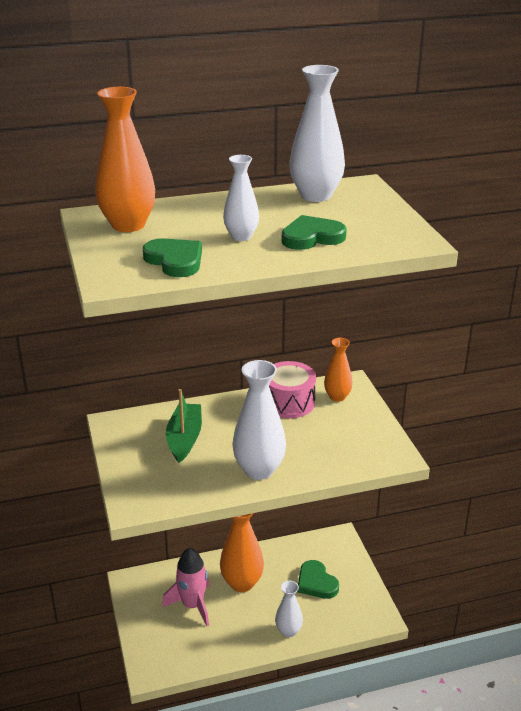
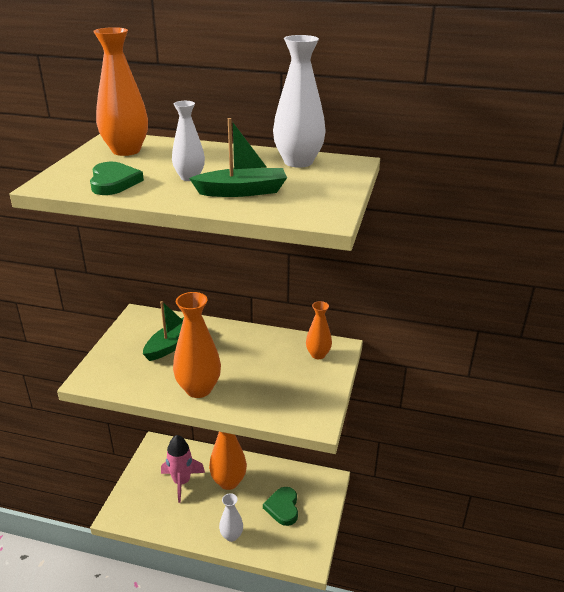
camera: 30 degrees right, 0 degrees up
(259, 470) = (198, 389): white vase -> orange vase
(289, 402) = (275, 345): pink drum -> none
(312, 237) = (242, 191): green heart -> green boat

